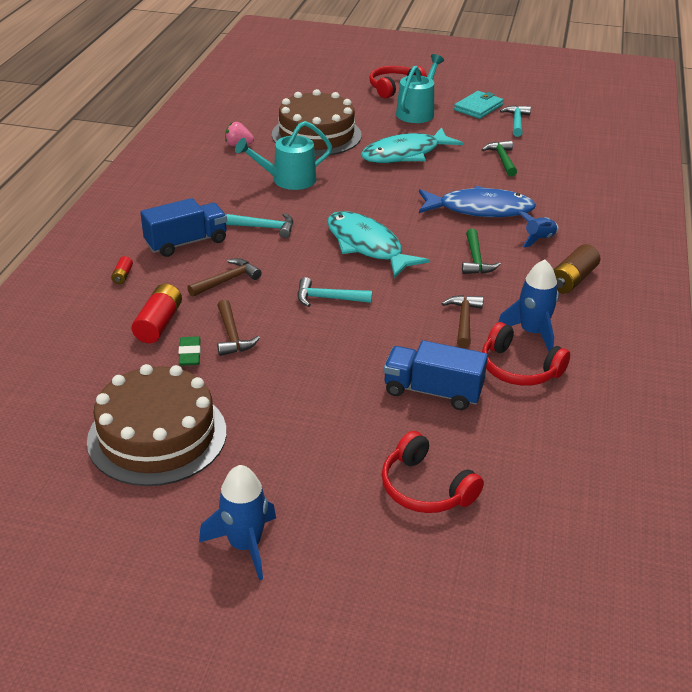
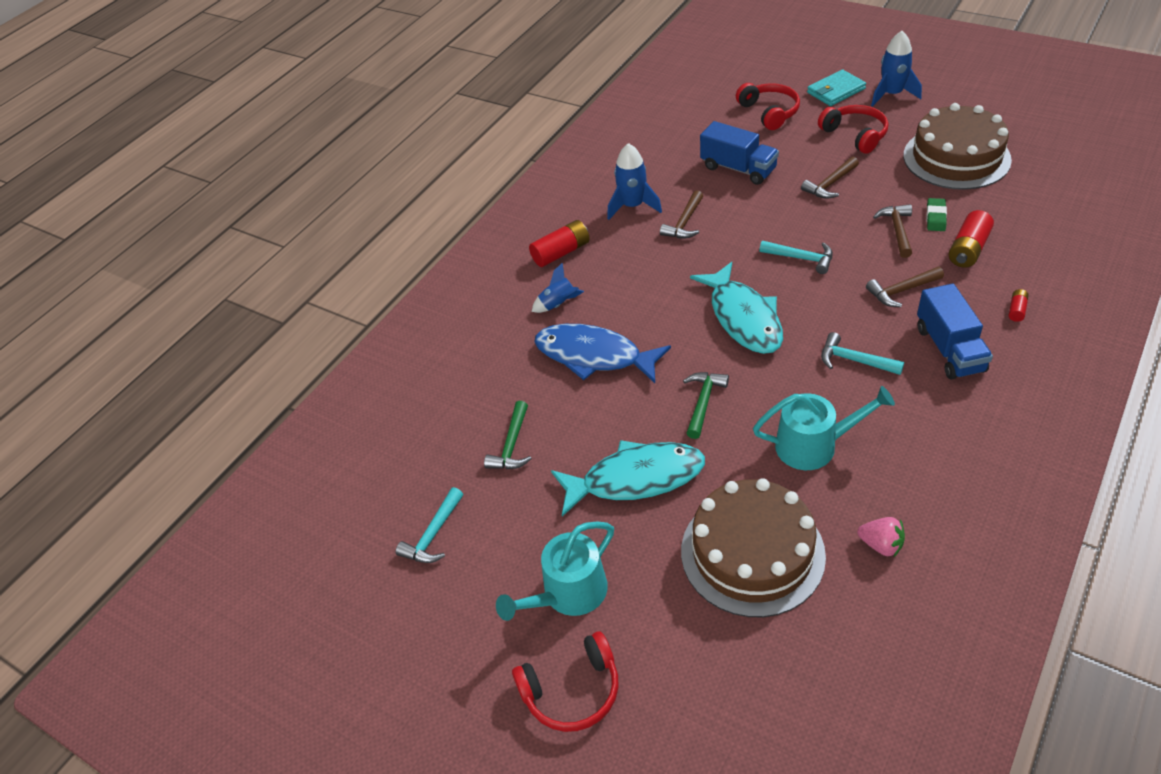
camera: 155 degrees left, 10 degrees up
(186, 242) = (949, 349): blue truck -> blue truck turned 90 degrees counterclockwise
(314, 382) = (830, 184): none -> brown hammer
(476, 260) = (638, 286): green hammer -> green hammer (703, 402)
(478, 107) = (464, 589): turquoise wallet -> turquoise wallet (835, 91)
(518, 368) = (662, 179): red headphones -> red headphones (855, 135)
(572, 280) = (561, 252): brown battery -> red battery

